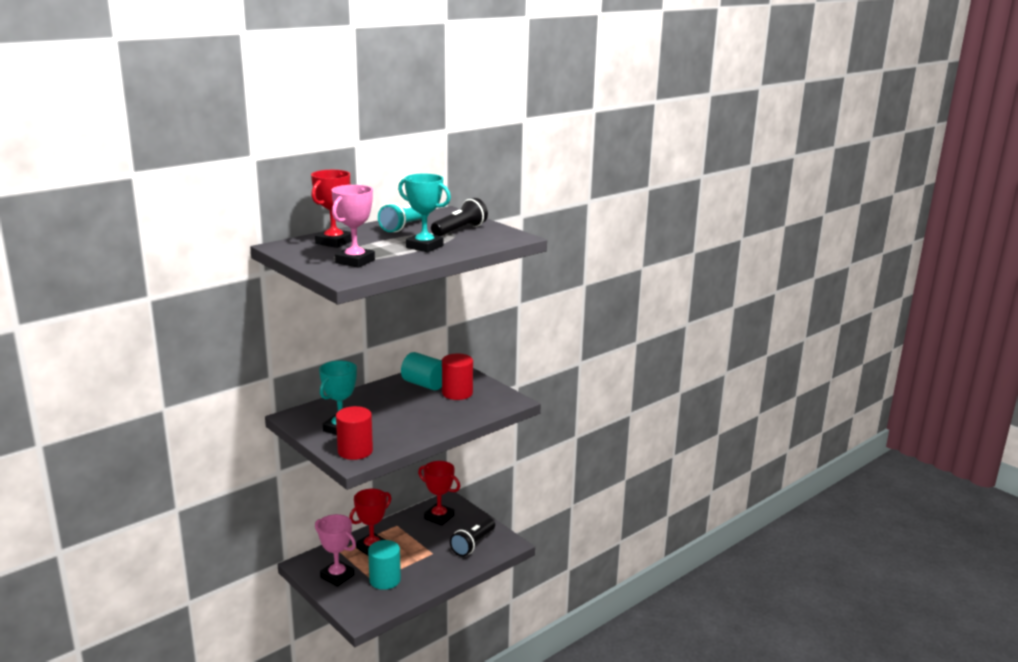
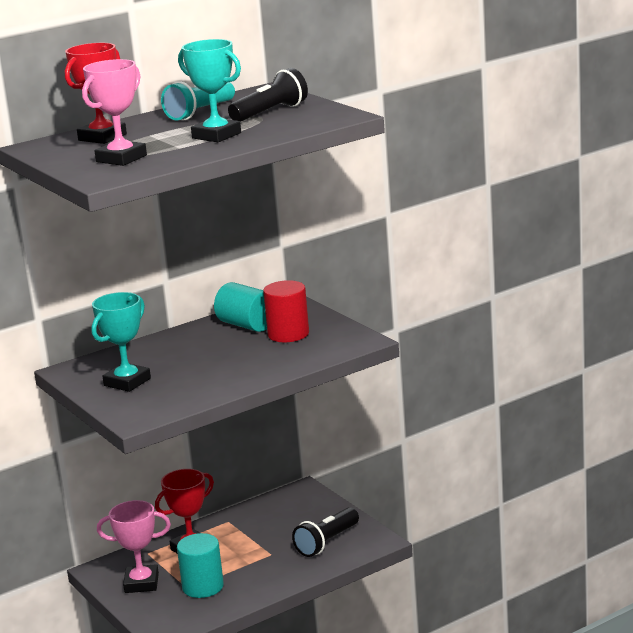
camera: 10 degrees right, 0 degrees up
(337, 576) = (141, 583): pink trophy -> pink trophy turned 45 degrees counterclockwise
(355, 451) = (140, 407): red cylinder -> none
(439, 517) = (286, 510): red trophy -> none

